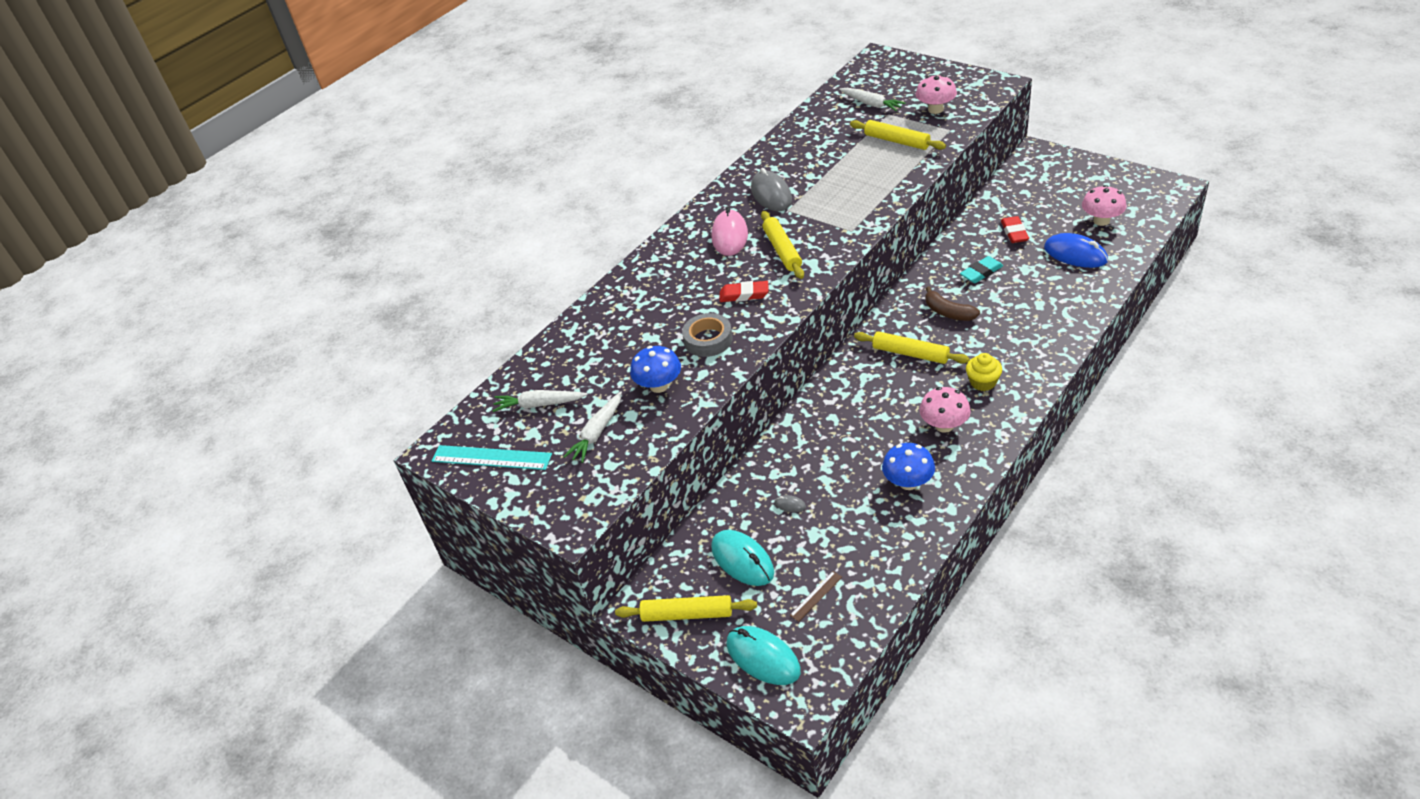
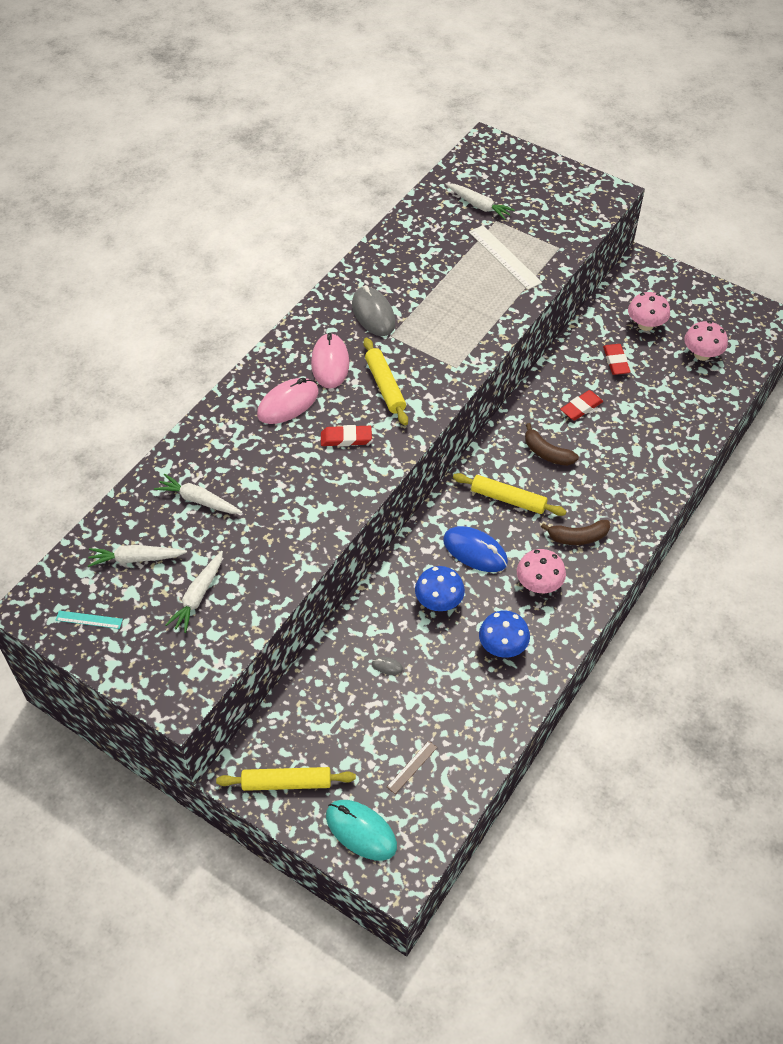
camera: 10 degrees left, 10 degrees up
(491, 458) = (89, 619): turquoise ruler -> turquoise ruler, size x0.53
(601, 353) = (199, 500): none -> white carrot
(659, 386) = (260, 543): blue mushroom -> blue mushroom (439, 601)
(689, 270) = (288, 403): none -> pink mouse
(708, 340) = (309, 491): grey tape -> none
(742, 560) = (340, 726): turquoise mouse -> none
(897, 141) = (504, 257): yellow rolling pin -> white ruler
(935, 109) = (545, 219): pink mushroom -> pink mushroom (645, 325)
(981, 272) = (581, 408): turquoise eraser -> red eraser
(983, 382) = (578, 537): yellow cupcake -> brown banana
(1075, 254) = (674, 393): blue mouse -> blue mouse (475, 551)

